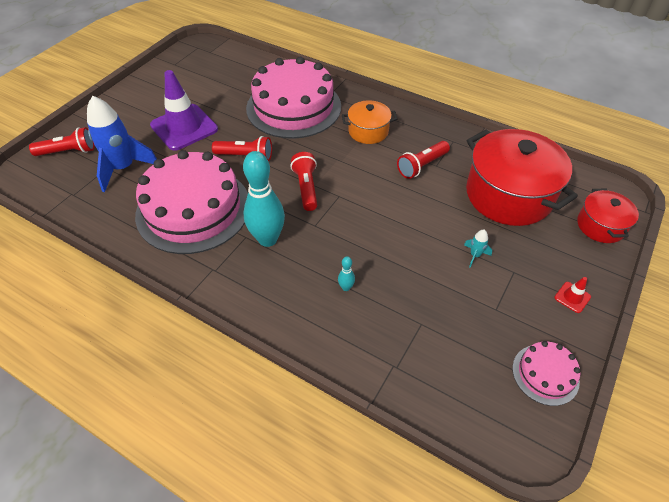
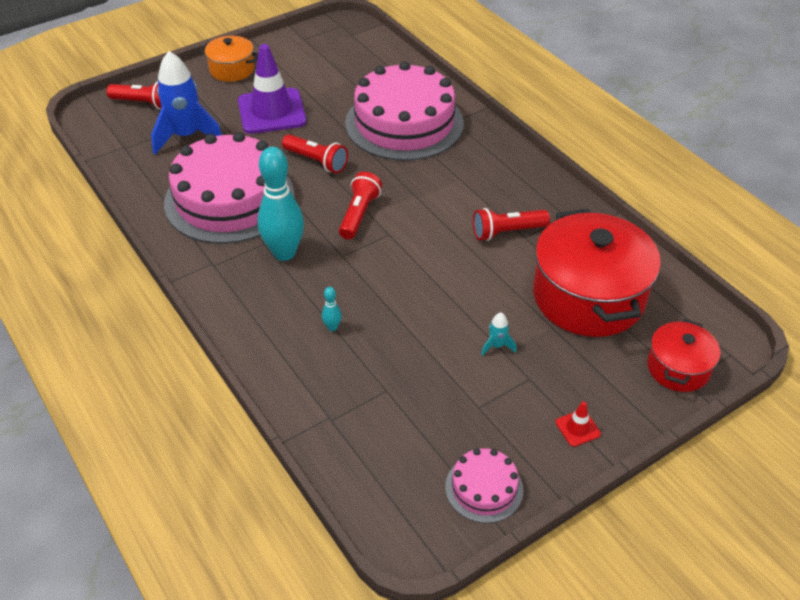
camera: 25 degrees right, 5 degrees down
(368, 131) = (471, 175): orange pot -> orange pot (232, 69)

